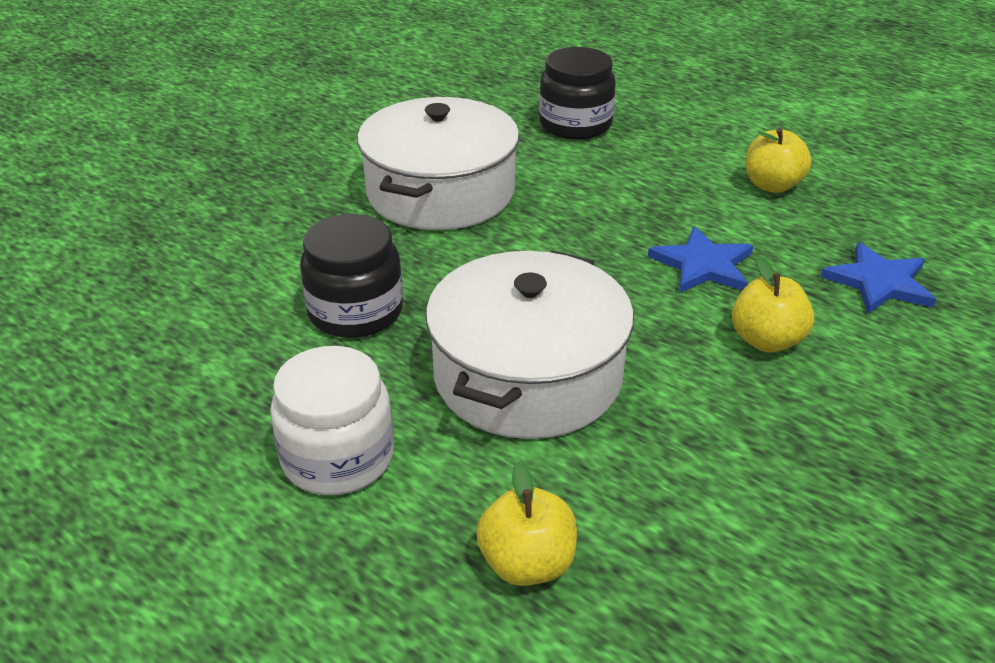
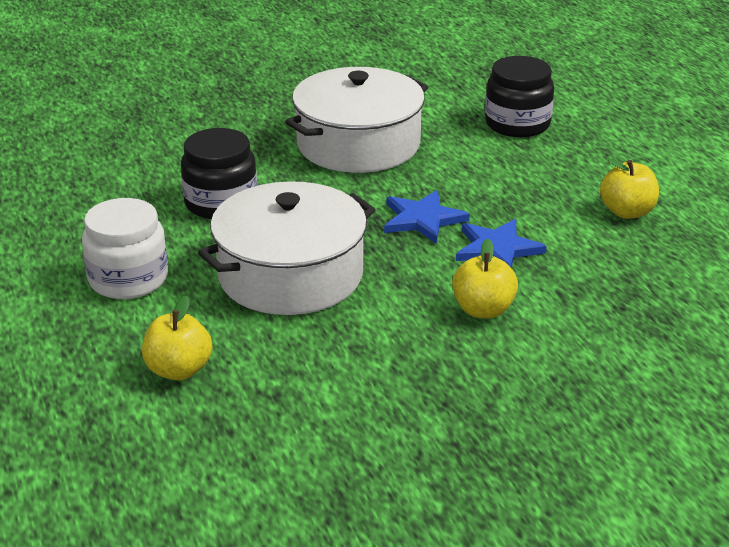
camera: 30 degrees right, 5 degrees down
(879, 282) = (625, 303): blue star -> blue star (422, 219)

